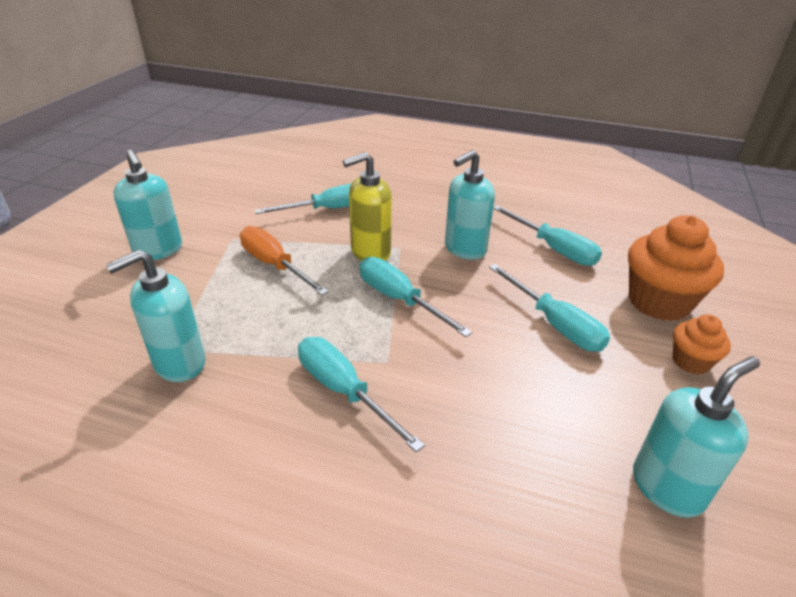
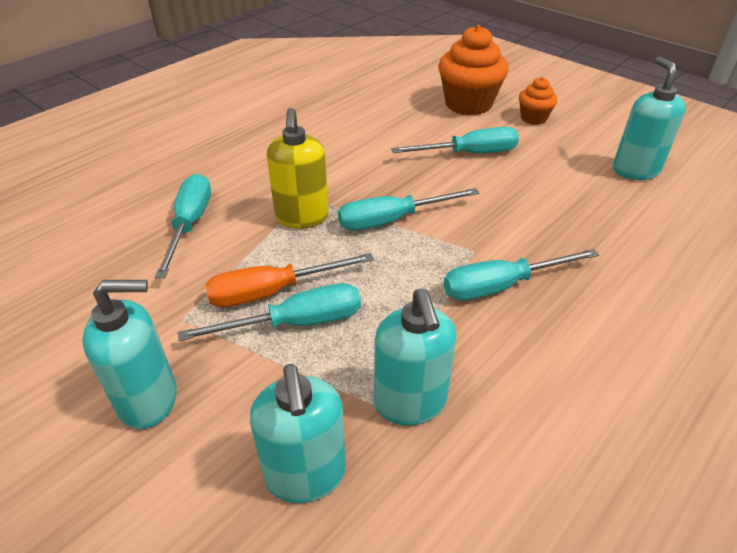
camera: 65 degrees left, 5 degrees up
(465, 249) = (340, 161): turquoise soap dispenser -> turquoise soap dispenser (306, 475)
(553, 249) = (374, 119): turquoise screwdriver -> turquoise screwdriver (296, 323)

